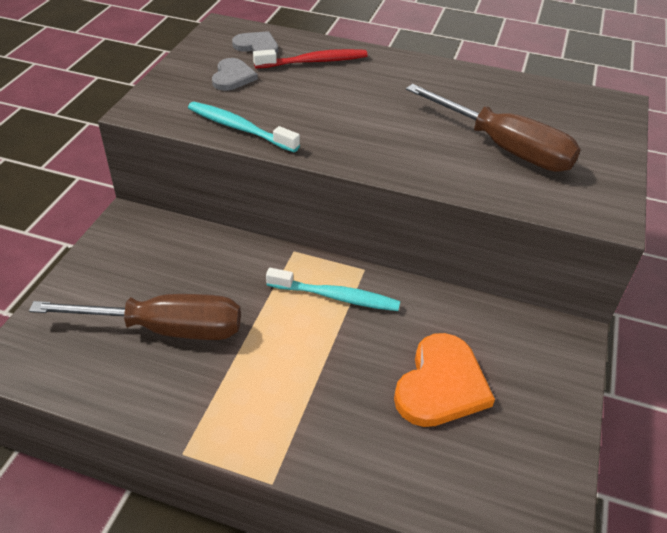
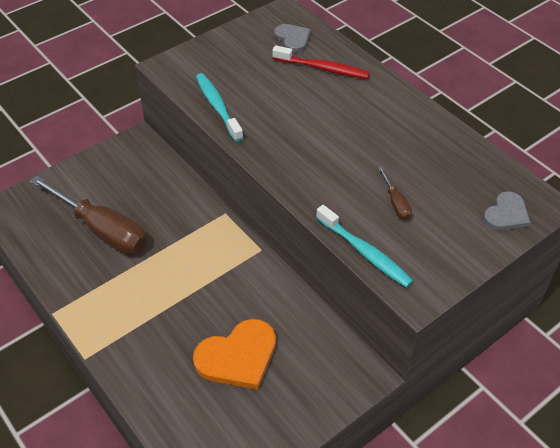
camera: 35 degrees right, 5 degrees up
(232, 77) = (251, 61): grey heart -> grey heart (506, 214)
(336, 297) = (224, 260): turquoise toothbrush -> turquoise toothbrush (365, 252)
(504, 148) = (396, 203): brown screwdriver -> brown screwdriver, size x0.43

